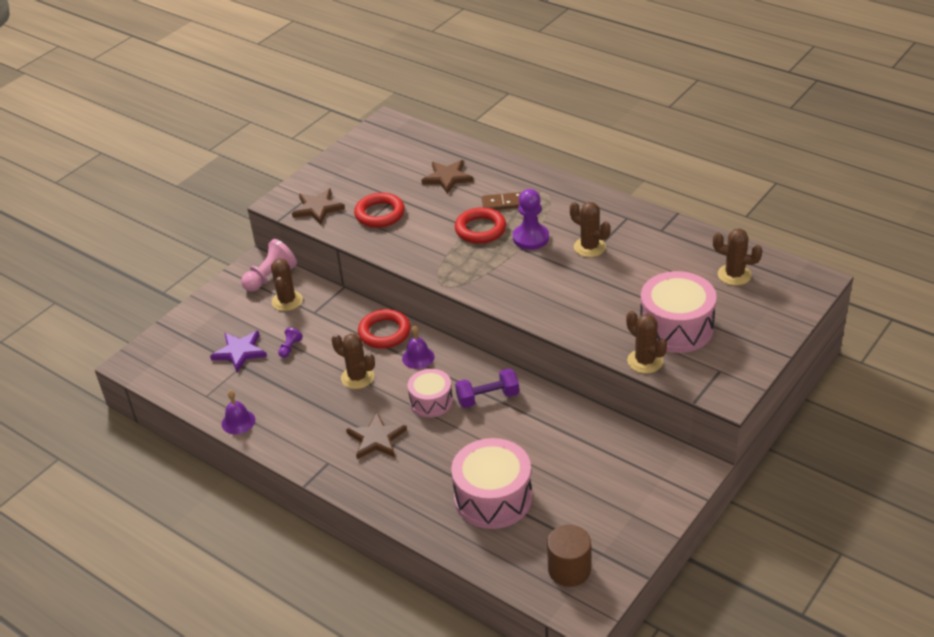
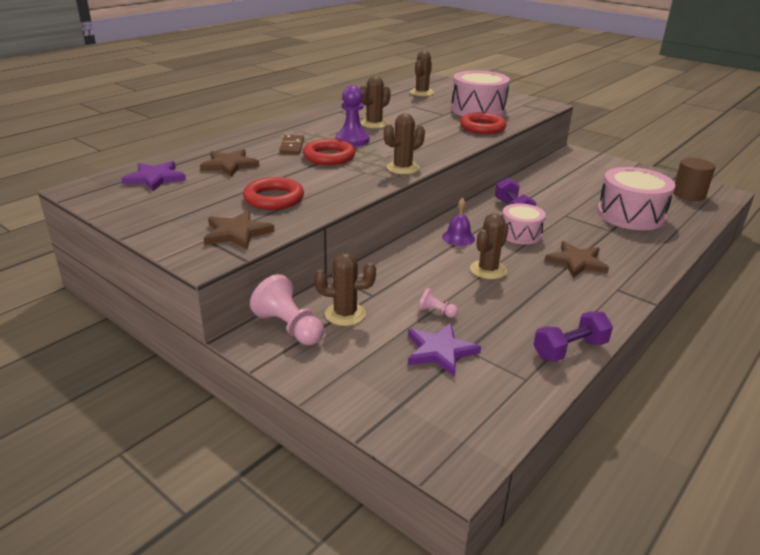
camera: 90 degrees left, 10 degrees down
(238, 421) = (570, 350): purple bell -> purple dumbbell
(290, 348) = (436, 312): purple pawn -> pink pawn
(384, 332) = (418, 253): red ring -> red ring (482, 127)
(412, 148) = (155, 178): none -> purple star
(645, 361) = (516, 120): brown cactus -> brown cactus (403, 168)

